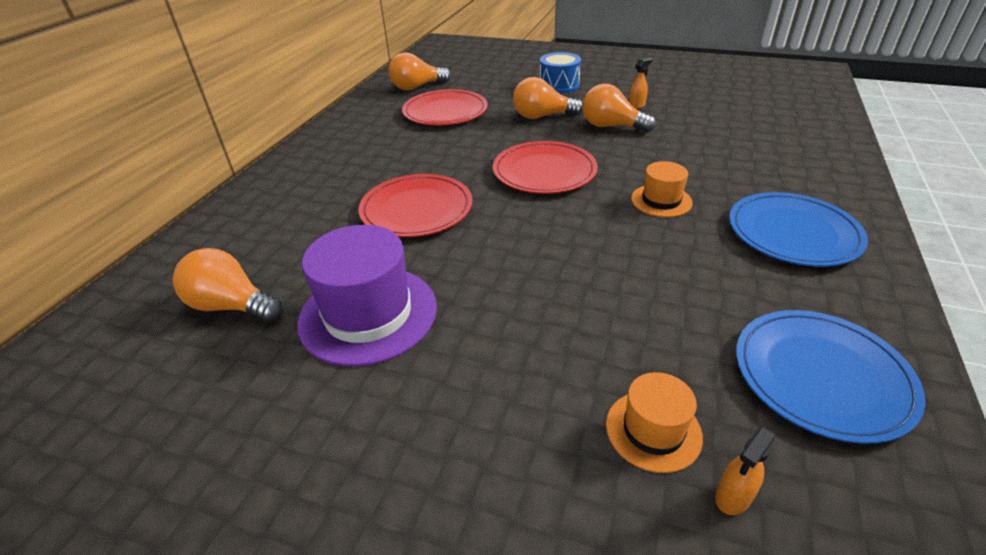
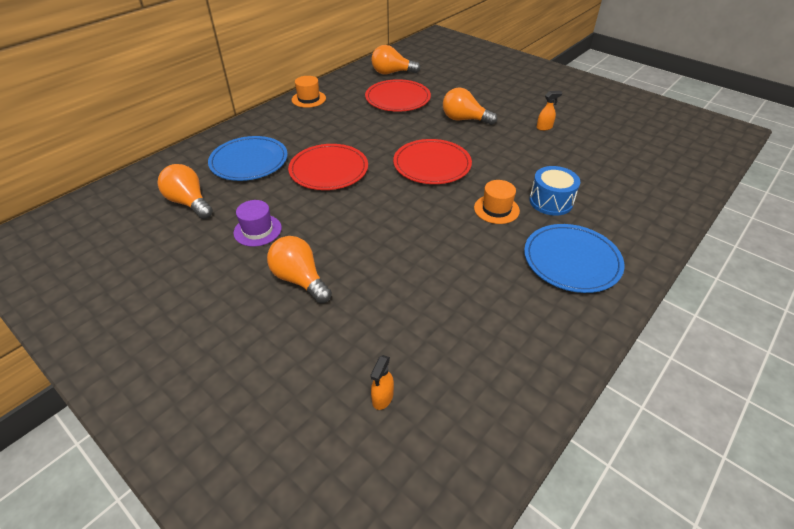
camera: 20 degrees right, 5 degrees up
(368, 314) = (257, 230): purple hat -> purple hat, size x0.54
(559, 85) = (498, 95): blue drum -> blue drum (551, 201)
(611, 126) = (509, 140): orange light bulb -> orange light bulb (300, 279)
(653, 430) = (367, 349): orange hat -> orange hat (308, 99)
(733, 497) = (382, 398): orange spray bottle -> orange spray bottle turned 45 degrees counterclockwise
(821, 376) = (497, 356): blue plate -> blue plate (249, 161)

